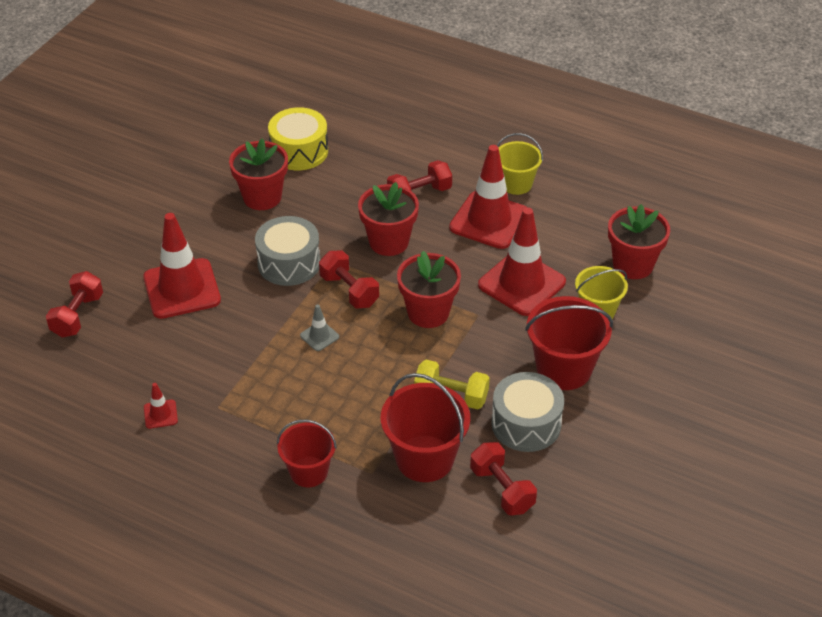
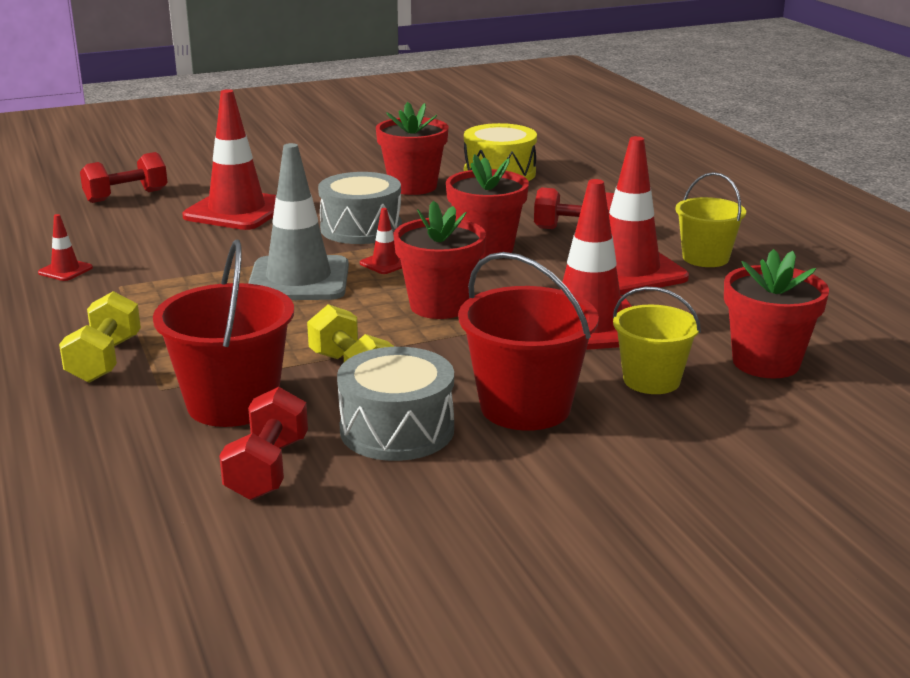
camera: 40 degrees right, 20 degrees down
(308, 472) = (105, 360): red bucket -> yellow dumbbell
(319, 336) = (299, 280): grey traffic cone -> grey traffic cone, size x2.32
(349, 291) = (385, 263): red dumbbell -> red traffic cone

